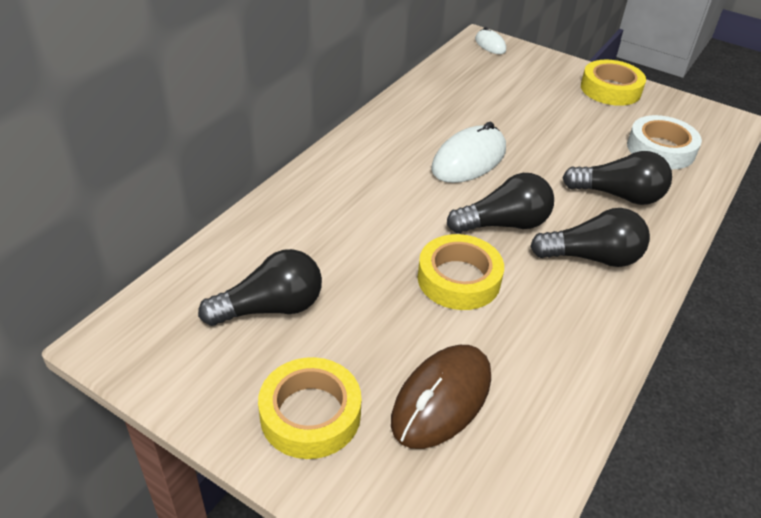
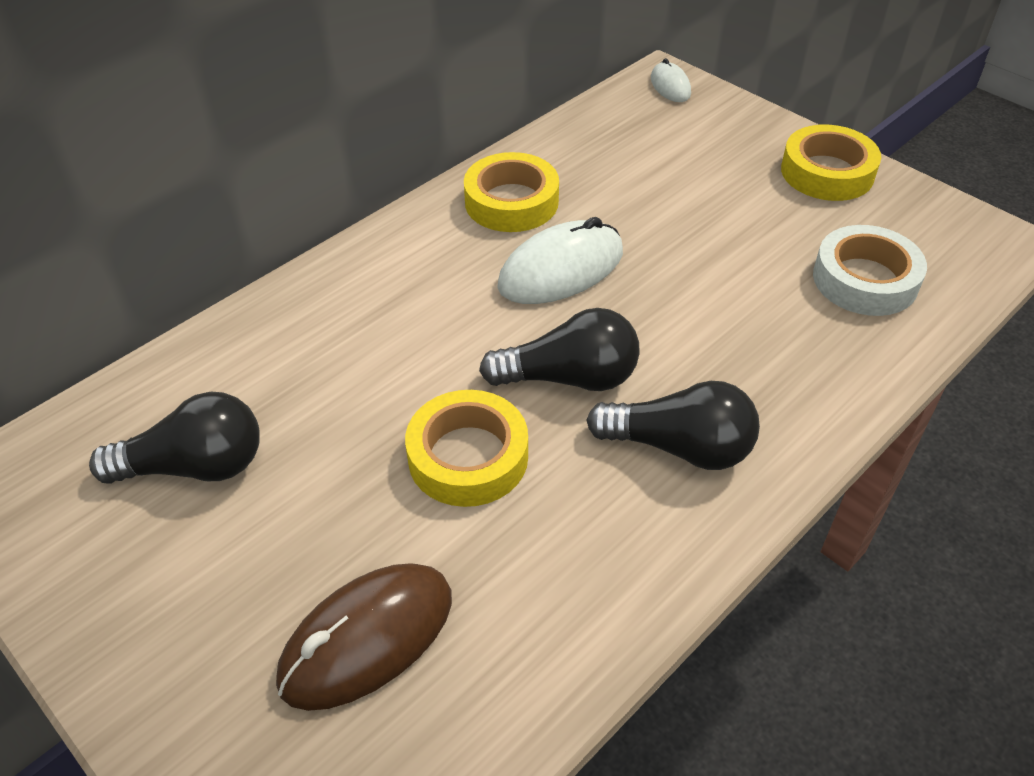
camera: 15 degrees right, 5 degrees up
(310, 414) = (183, 632): yellow tape -> yellow tape (511, 202)
(618, 195) = (764, 350): black light bulb -> none

